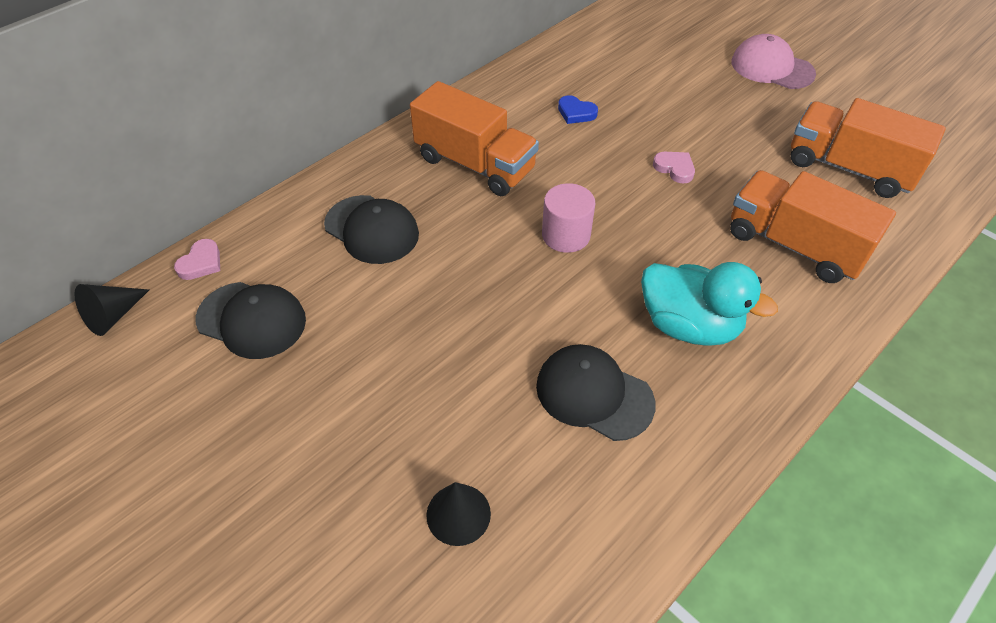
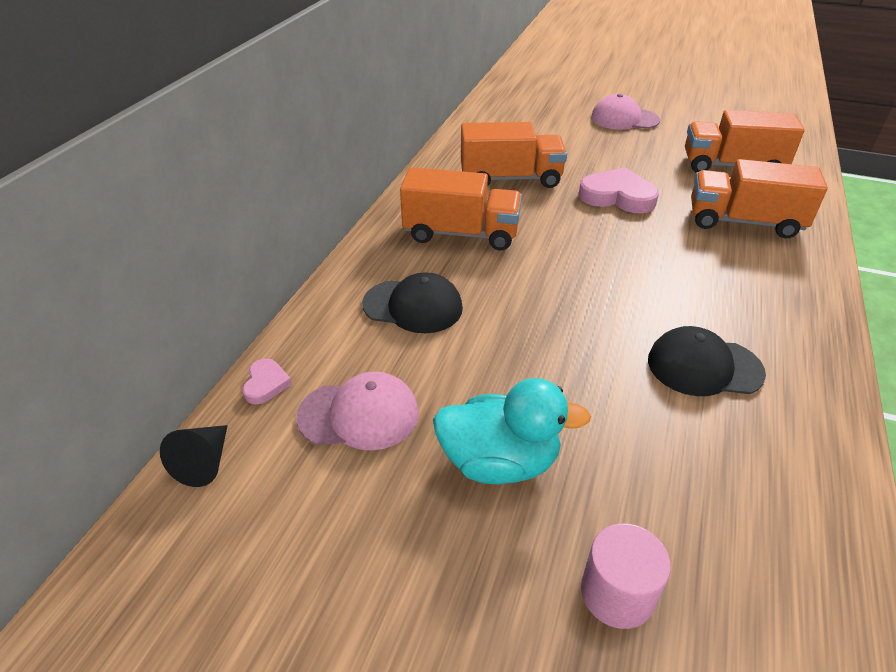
camera: 25 degrees left, 10 degrees down
(252, 320) = (359, 415): black cap -> pink cap
(458, 514) = (685, 501): black cone -> none
(566, 235) = (579, 262): pink cylinder -> pink cylinder (617, 593)
(576, 113) = (510, 179): blue heart -> orange truck
(674, 168) = (617, 196): pink heart -> pink heart, size x2.00
(689, 325) = (725, 295): turquoise duck -> turquoise duck (499, 462)

